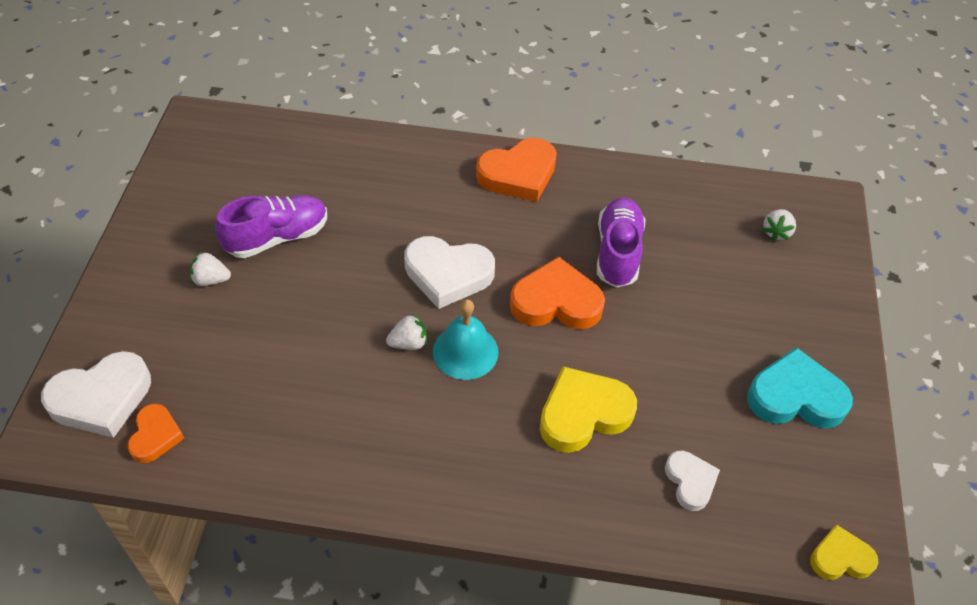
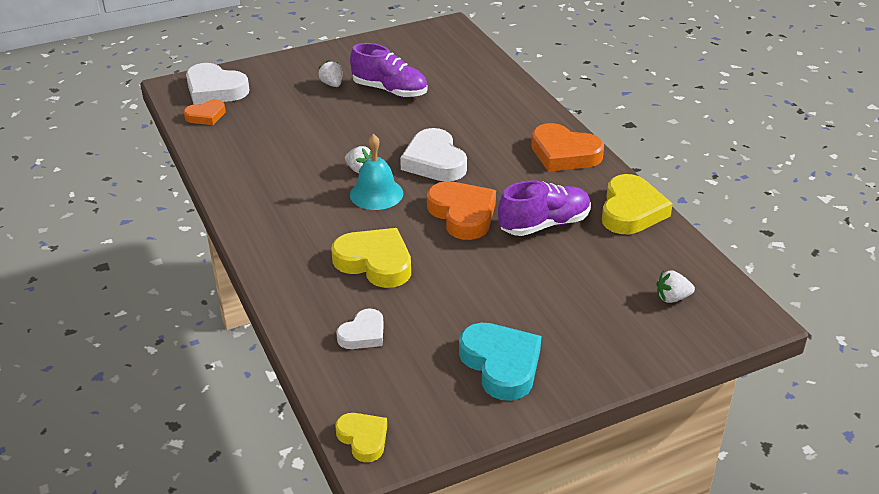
camera: 60 degrees right, 15 degrees down
(641, 184) = (631, 211): none -> yellow heart

